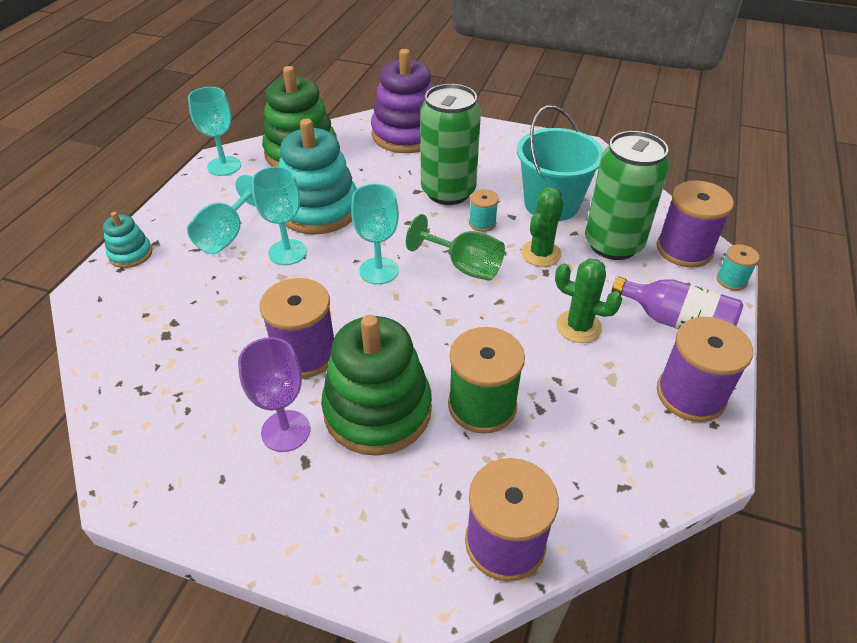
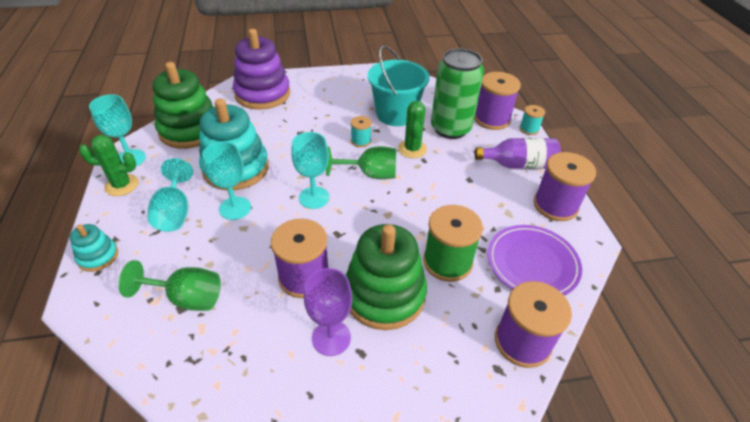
camera: 30 degrees left, 0 degrees up
(178, 327) = (186, 298): none -> green goblet
(448, 192) = (322, 126): green can -> none
(578, 327) = (467, 188): green cactus -> green cactus (122, 185)
(595, 454) = (532, 263): none -> purple plate

